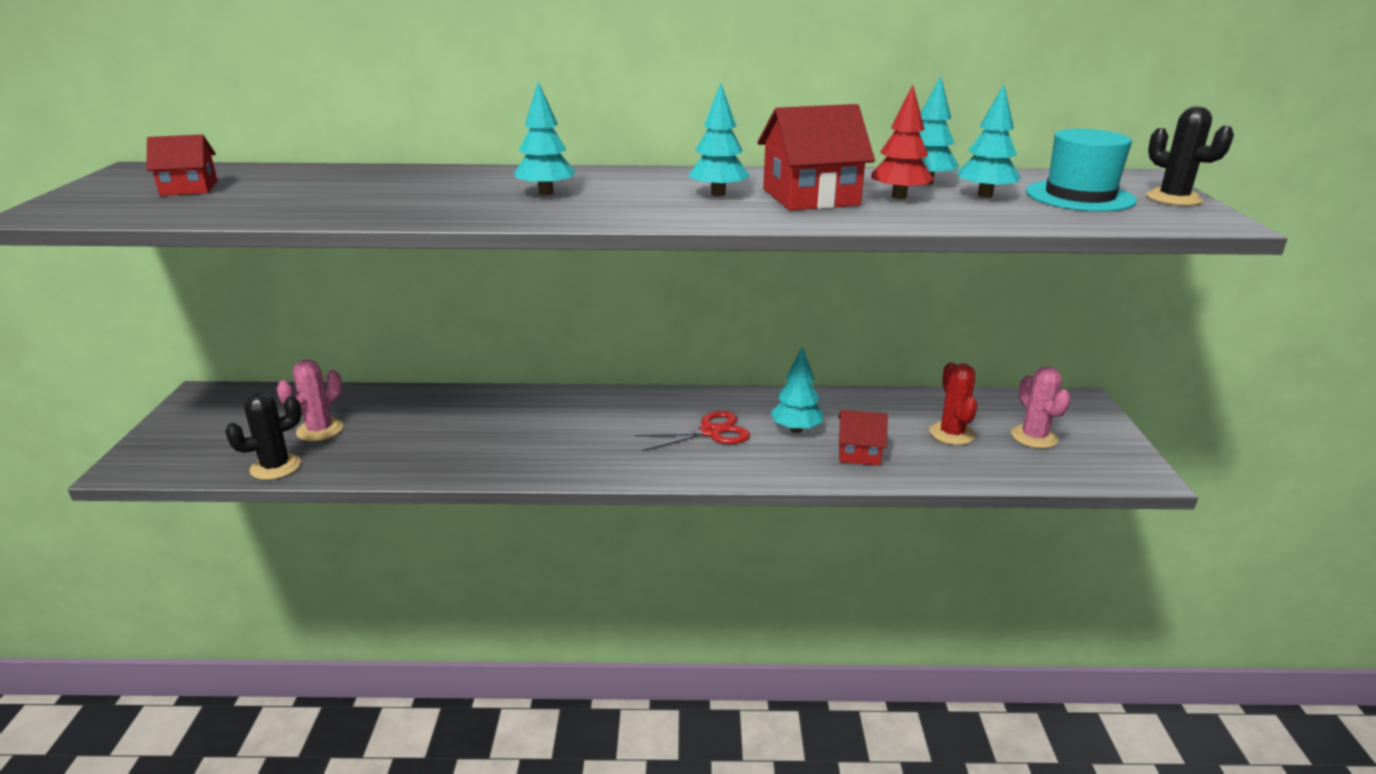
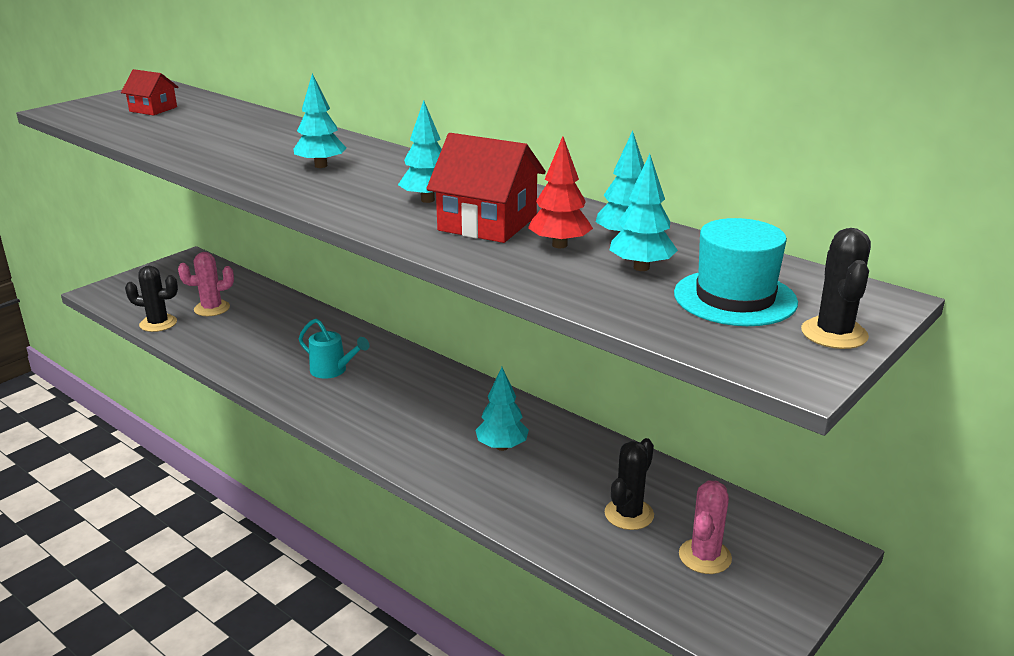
camera: 40 degrees right, 0 degrees up
(555, 433) = (333, 371): none -> turquoise watering can
(711, 432) = (435, 418): red scissors -> none
(859, 453) = (519, 489): red house -> none
(951, 434) = (629, 514): red cactus -> black cactus

